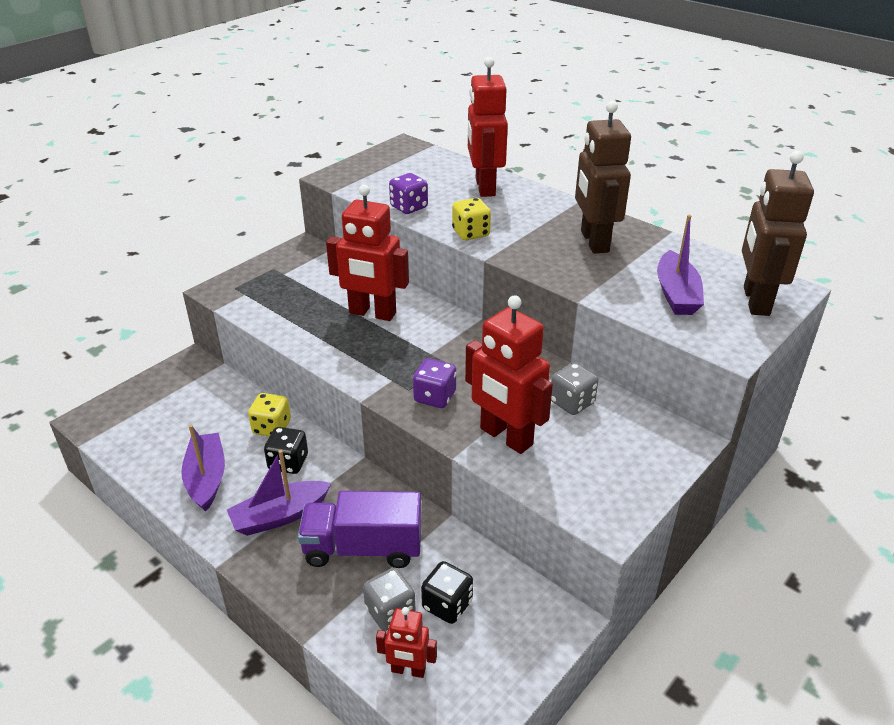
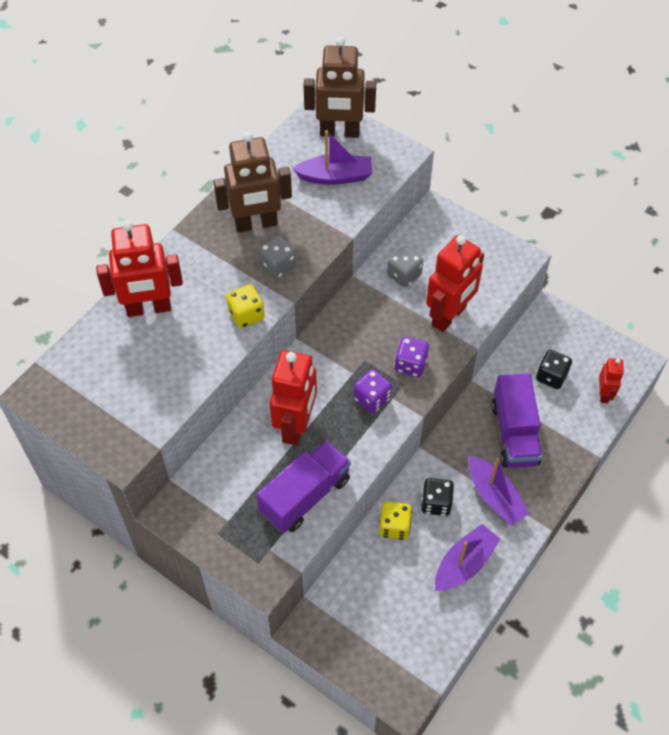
camera: 95 degrees left, 20 degrees up
(206, 478) = (464, 564): purple boat -> purple boat turned 150 degrees clockwise
(291, 315) = (305, 496): none -> purple truck
(390, 611) = (564, 409): grey dice -> grey dice (277, 266)
(409, 207) = (195, 371): purple dice -> purple dice (372, 399)

